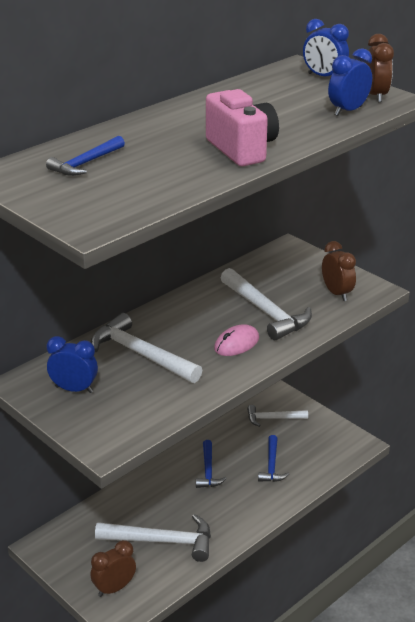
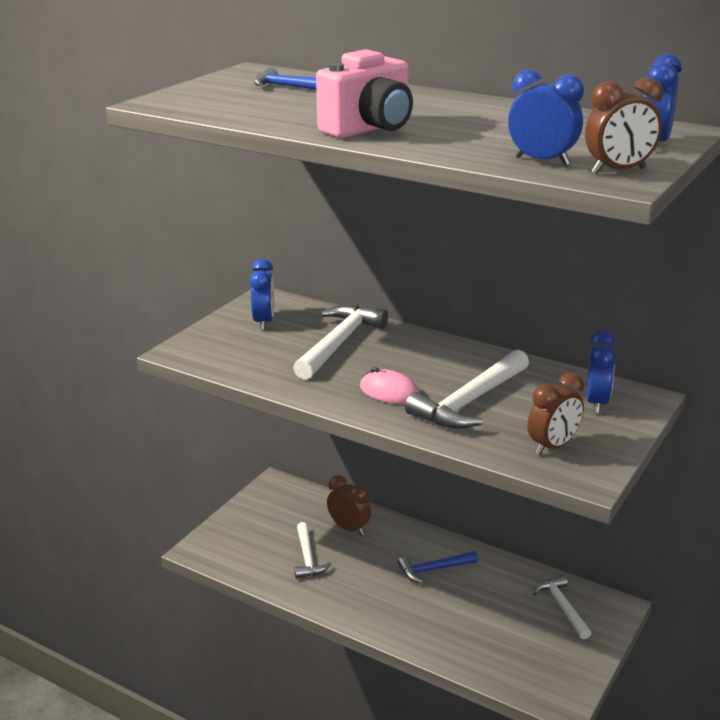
camera: 75 degrees right, 5 degrees down
(114, 588) = (233, 540): brown clock -> brown clock (349, 528)
(162, 541) = (308, 557): white hammer -> white hammer, size x0.60
(272, 465) = (470, 620): blue hammer -> none
(287, 265) = (596, 403): none -> blue clock

